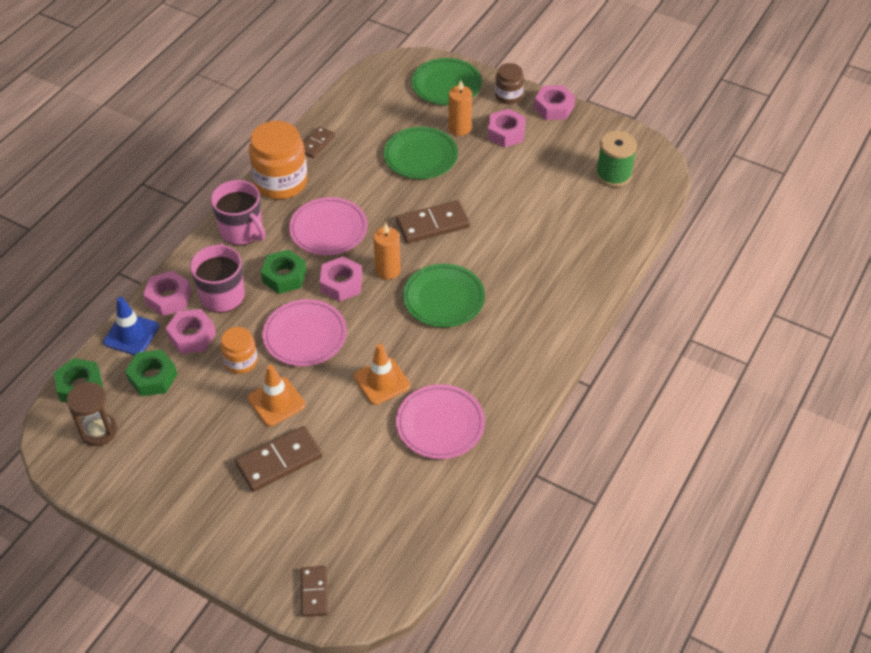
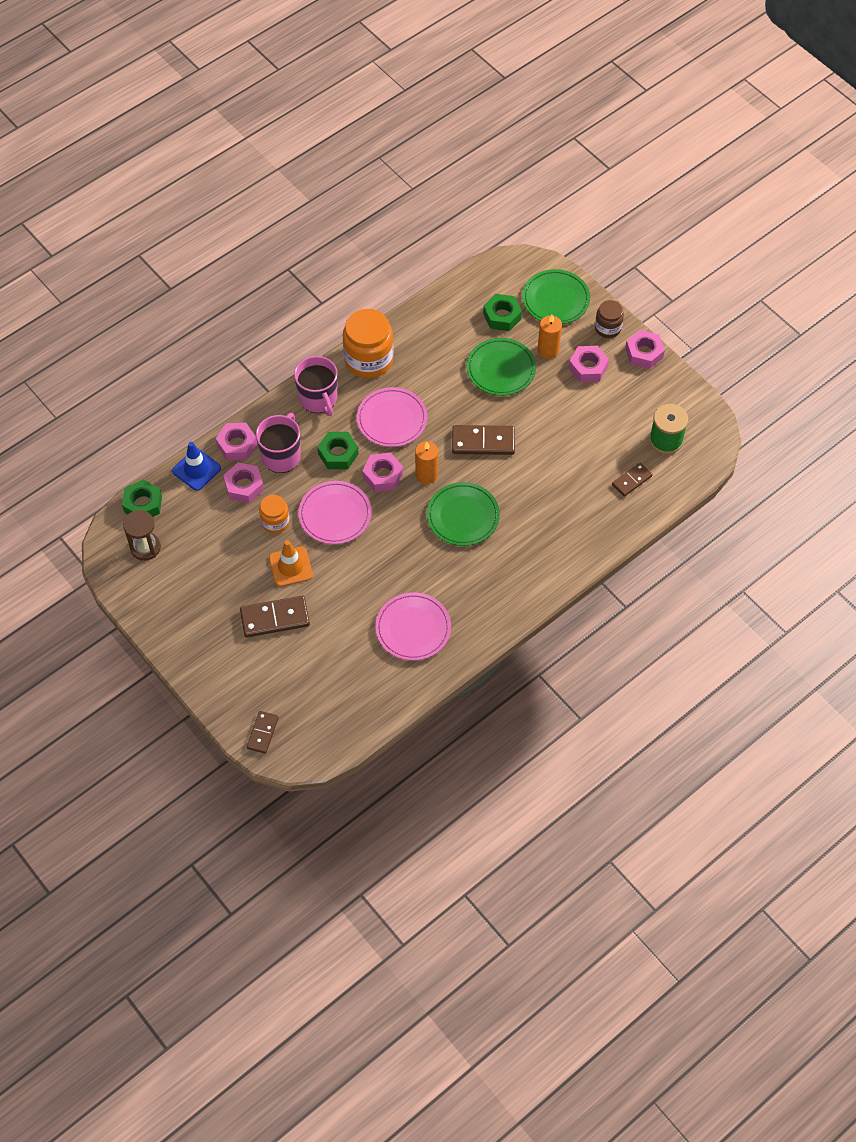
camera: 20 degrees right, 10 degrees up
(153, 377) = (201, 514): green nut -> green nut (502, 316)
(316, 144) = (414, 329): brown domino -> brown domino (631, 480)
(382, 381) = (381, 575): orange traffic cone -> none

